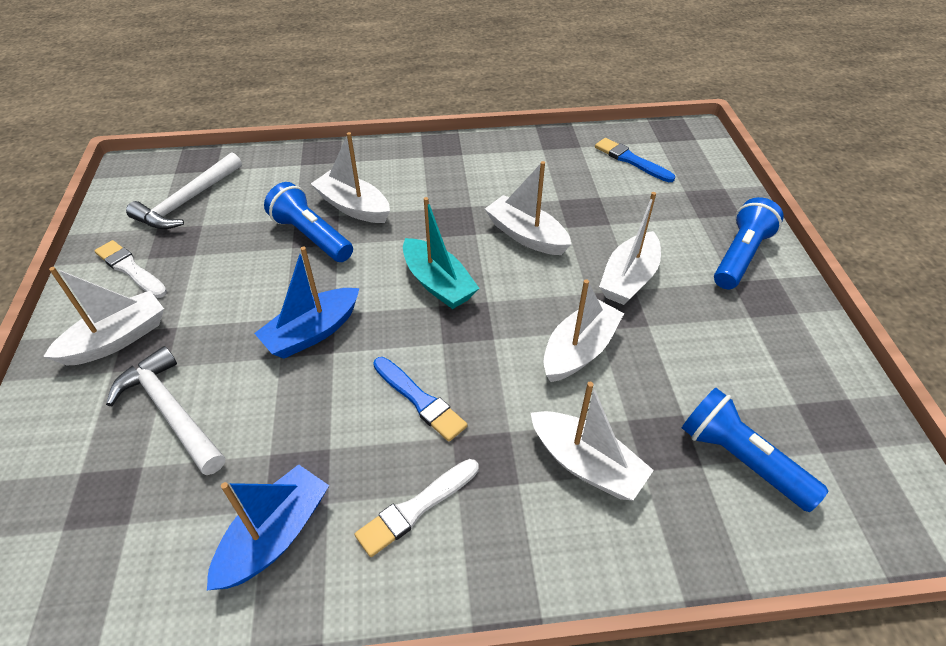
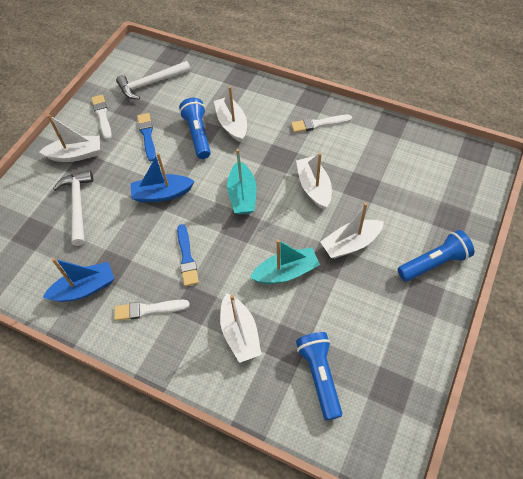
camera: 35 degrees right, 10 degrees up
(471, 166) = (318, 124): none -> white brush
(579, 350) = (286, 272): white boat -> turquoise boat
(631, 160) = (425, 163): blue brush -> blue brush (147, 135)

